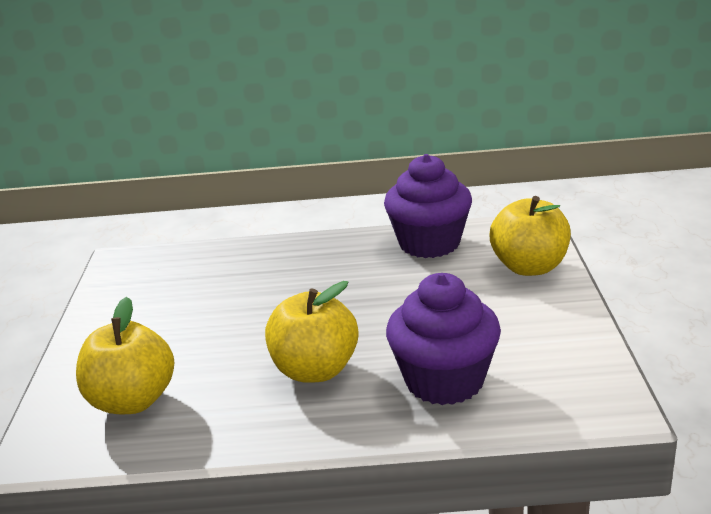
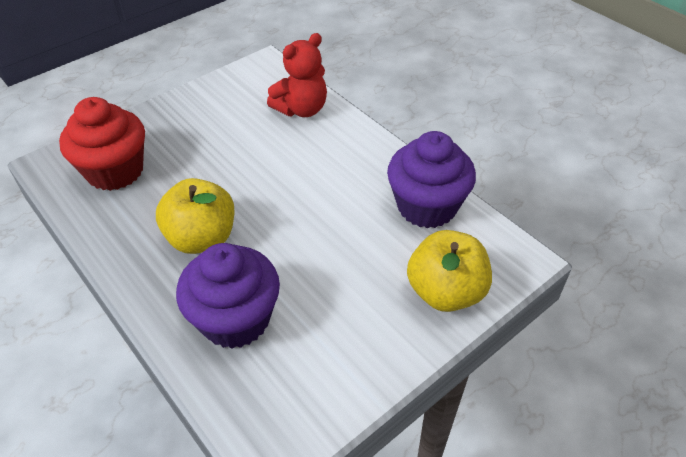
camera: 50 degrees right, 20 degrees up
(132, 401) = (115, 171): yellow apple -> red cupcake
(220, 261) = (301, 109): none -> red teddy bear

